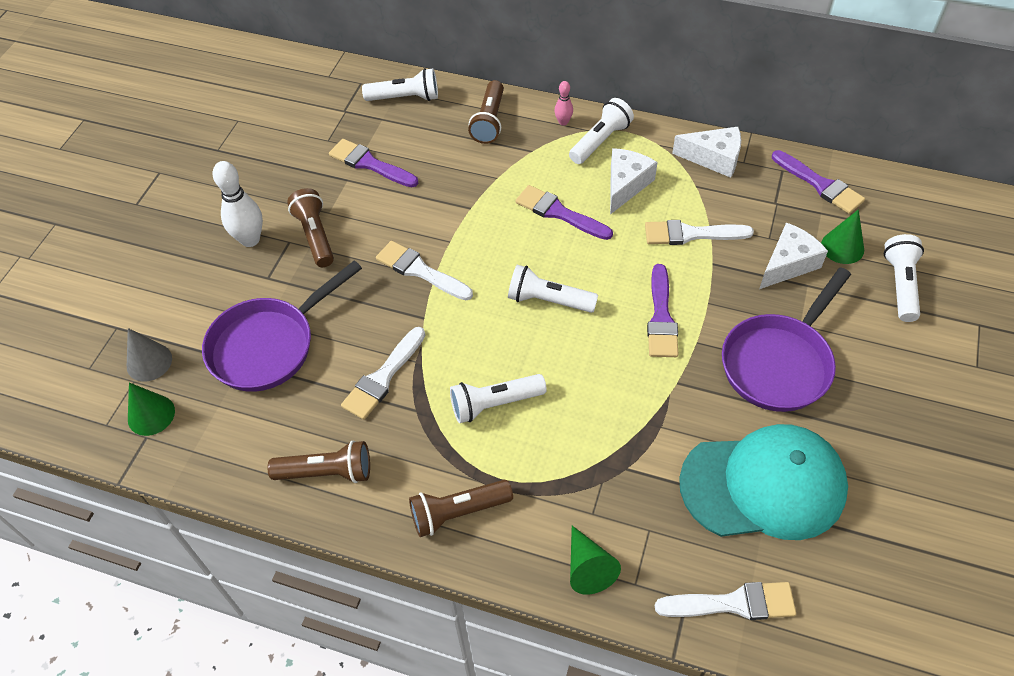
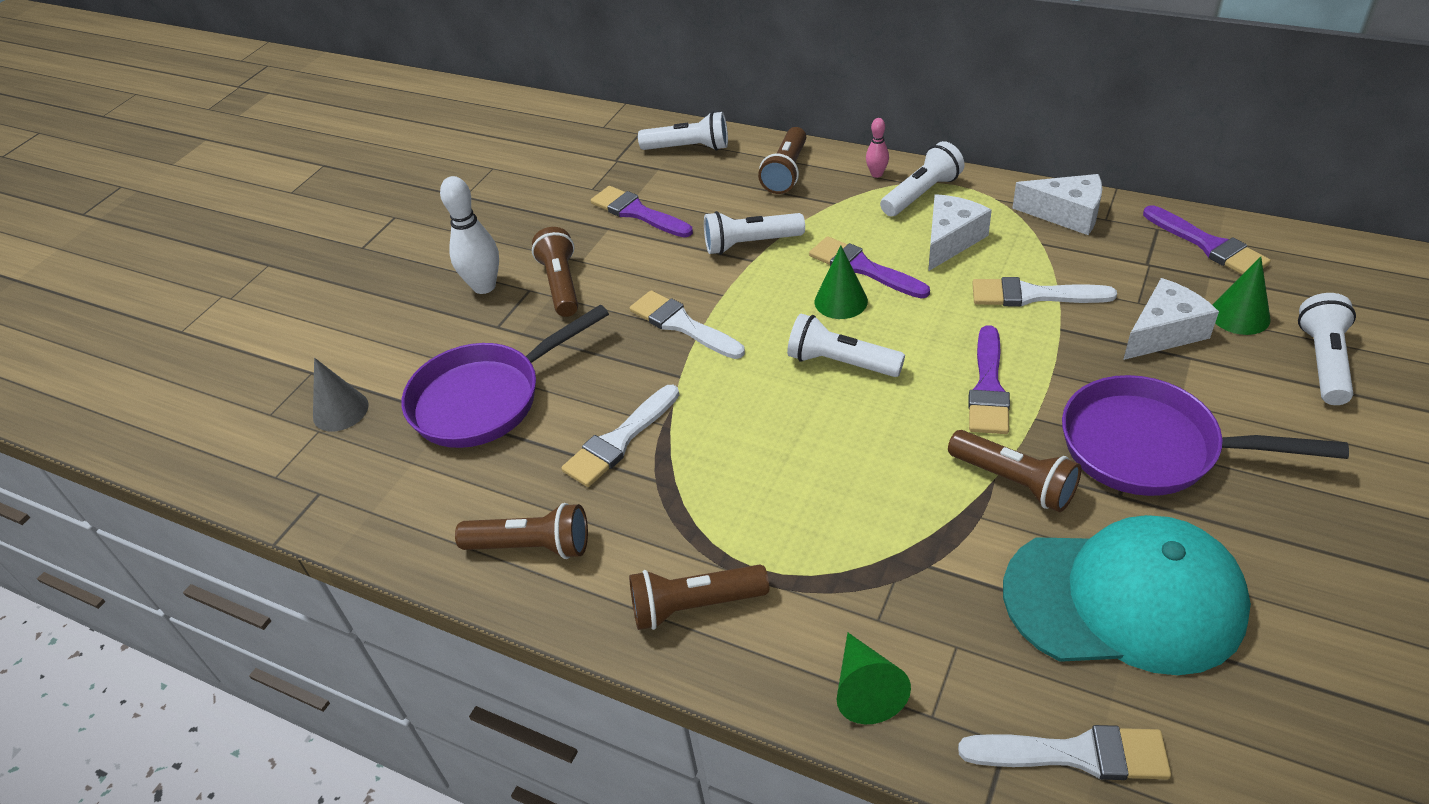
camera: 10 degrees right, 10 degrees down
(151, 415) = (330, 468): green cone -> green cone (841, 301)
(494, 404) = (758, 478): white flashlight -> white flashlight (750, 244)
(684, 396) = (1014, 482): none -> brown flashlight
(779, 363) = (1150, 447): purple pan -> purple pan turned 60 degrees clockwise

